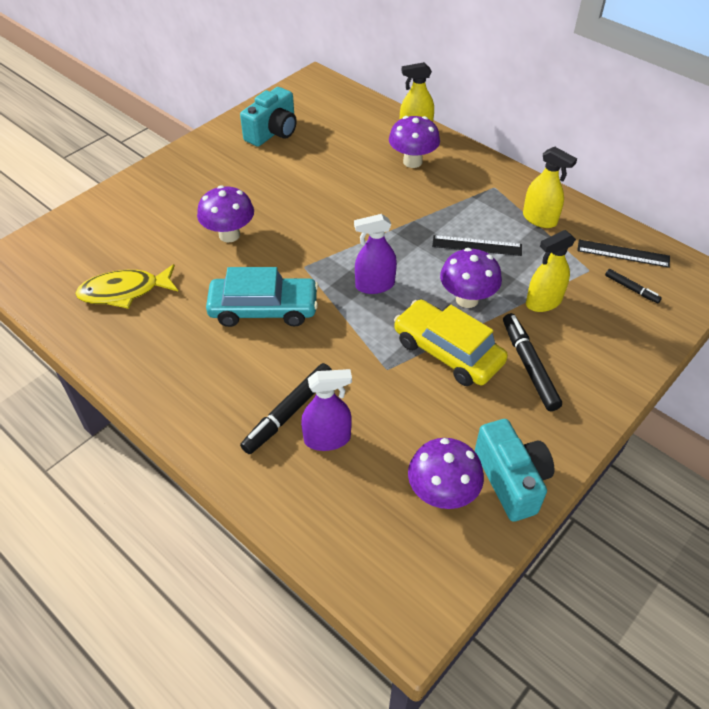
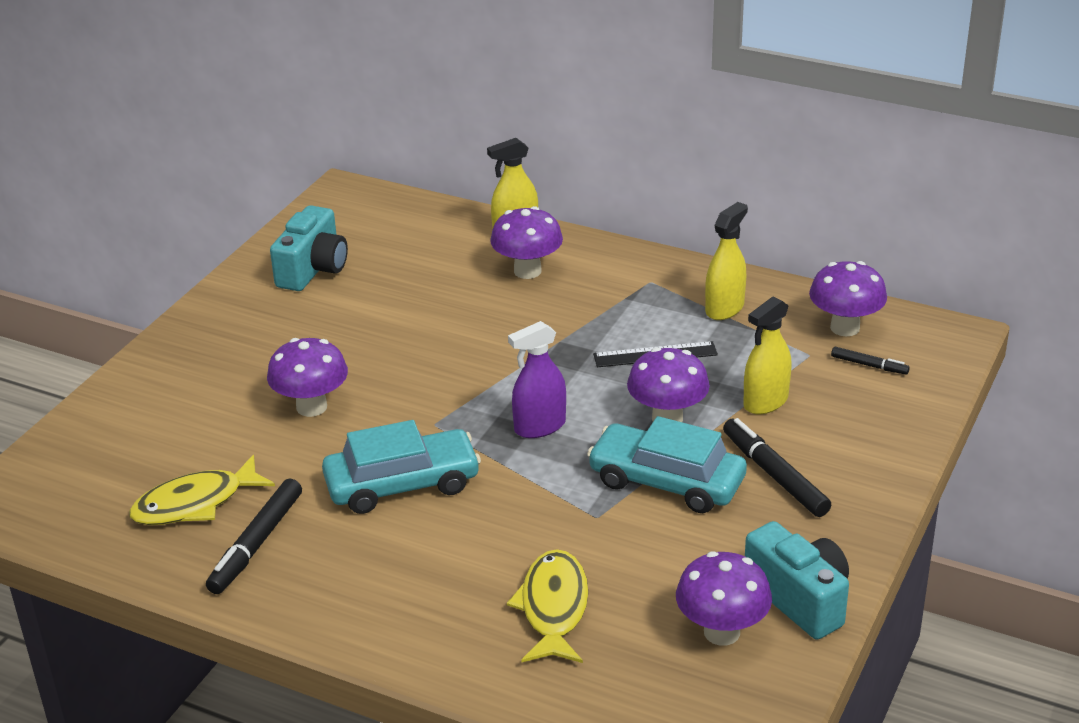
camera: 15 degrees left, 15 degrees down
(288, 412) = (490, 591): black marker -> black marker (256, 544)
(327, 439) = (553, 608): purple spray bottle -> yellow fish
(448, 352) = (666, 481): yellow car -> turquoise car
(539, 219) = (724, 308): yellow spray bottle -> yellow spray bottle turned 75 degrees counterclockwise
(623, 253) = (845, 328): black ruler -> purple mushroom

